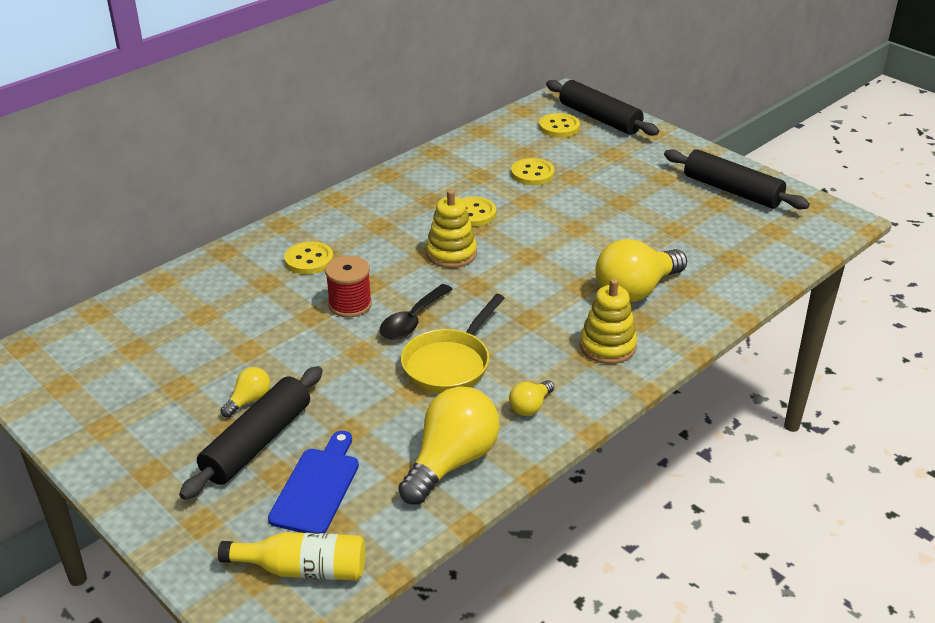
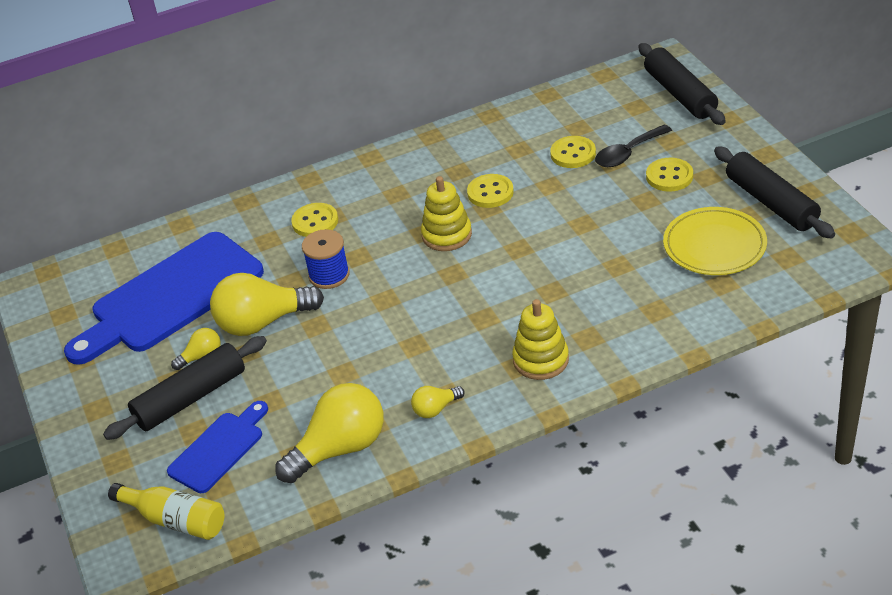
camera: 25 degrees right, 5 degrees up
(184, 349) = (170, 297): none -> blue cutting board
(350, 304) = (329, 275): red spool -> blue spool
(412, 320) = (375, 301): black spoon -> black spoon (628, 153)
(449, 363) = (387, 352): yellow pan -> none
(559, 127) = (631, 100): yellow button -> yellow button (669, 176)
(635, 290) = (602, 304): yellow light bulb -> yellow light bulb (263, 322)
(705, 229) = (714, 245): none -> yellow plate

